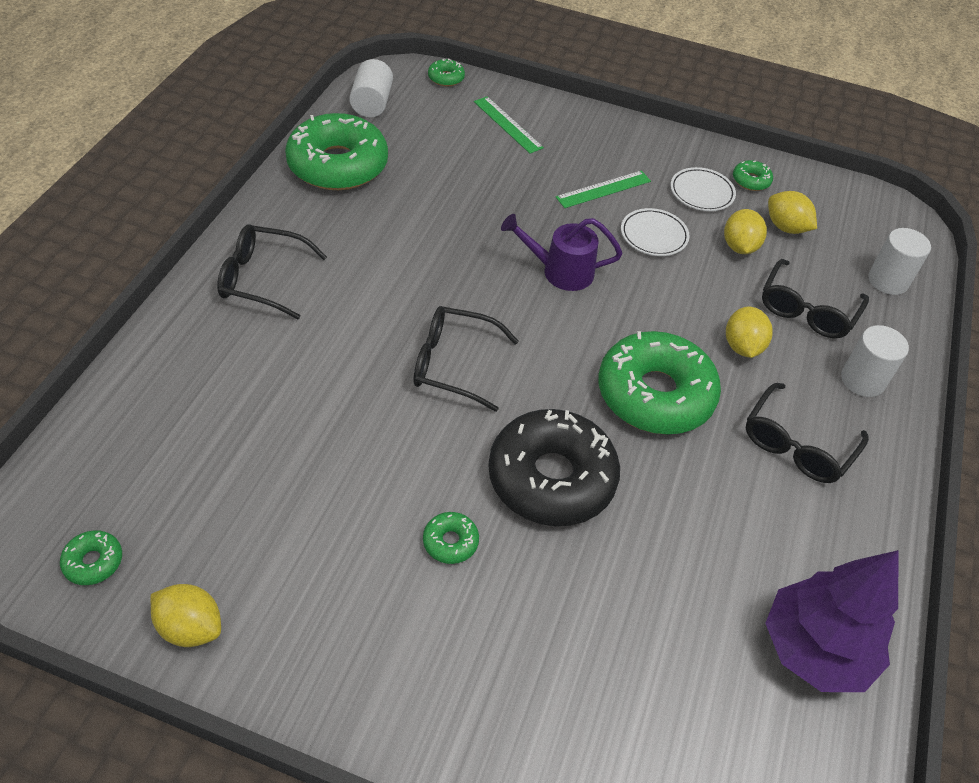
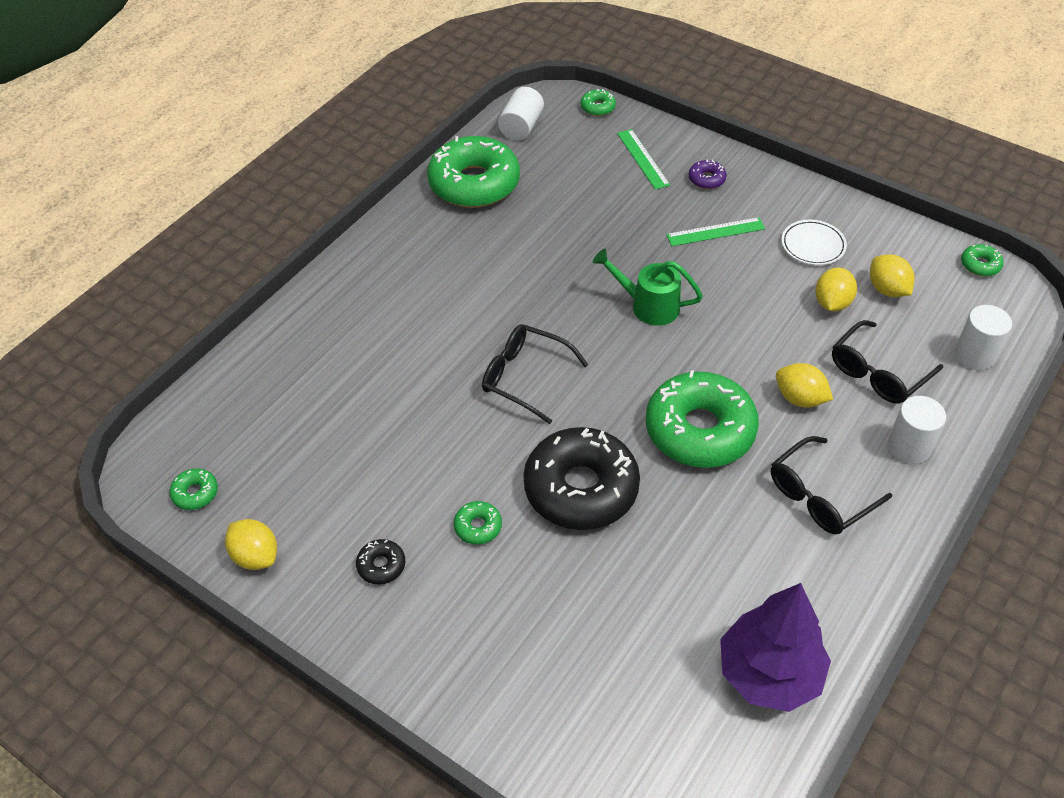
camera: 20 degrees right, 0 degrees up
(263, 279) = (382, 280): black glasses -> none
(350, 609) = (381, 565): none -> black donut
(559, 271) = (647, 305): purple watering can -> green watering can
(577, 139) = (706, 179): none -> purple donut
(653, 235) = (750, 282): white plate -> none
(742, 346) = (799, 398): yellow lemon -> yellow lemon turned 75 degrees counterclockwise
(751, 181) = (868, 239): green donut -> green donut (980, 265)

